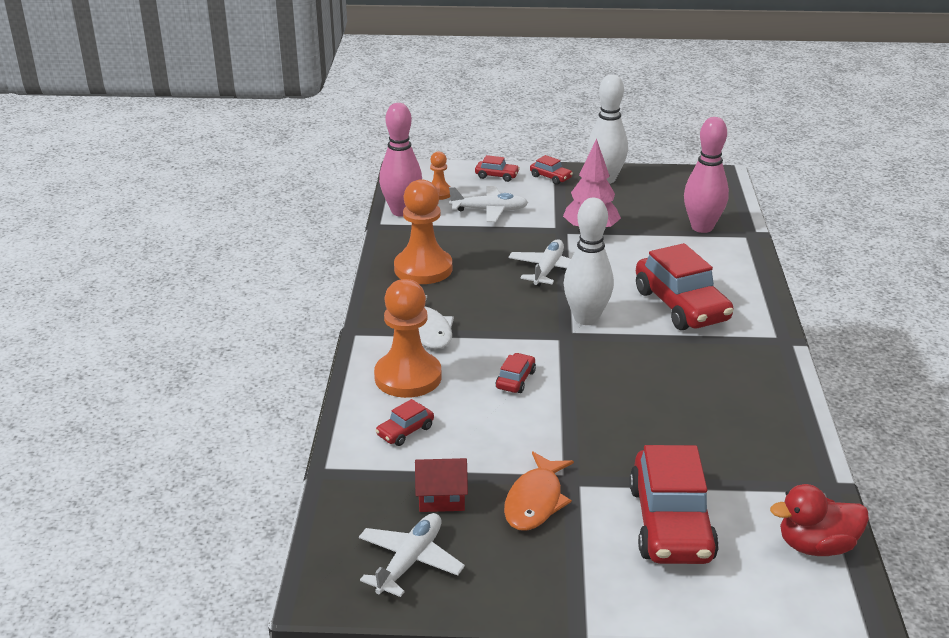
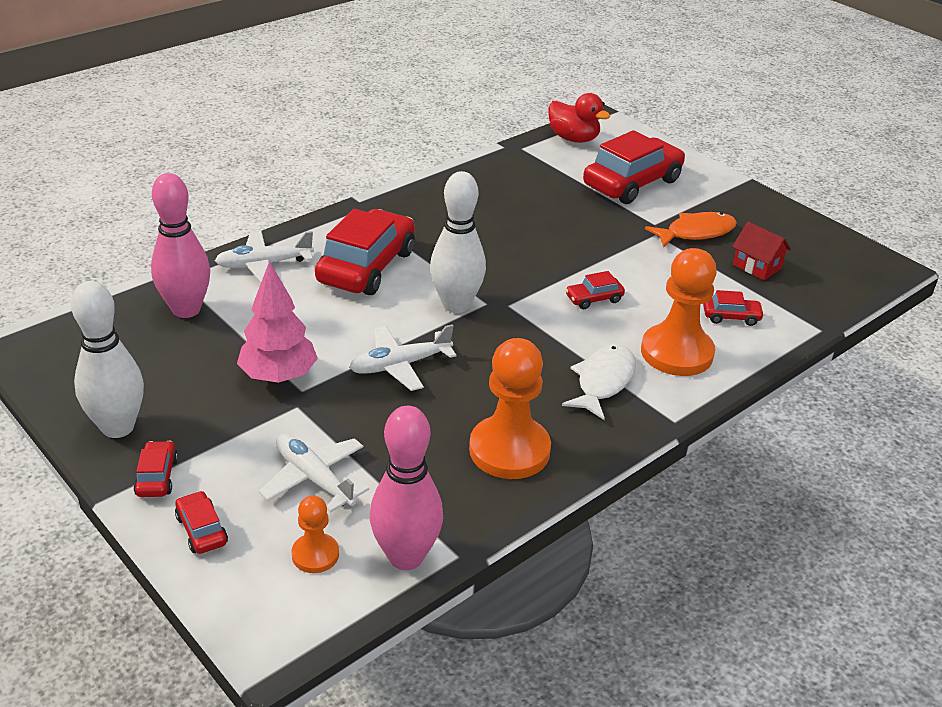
camera: 135 degrees left, 5 degrees up
(410, 561) = (817, 251): white plane -> white plane (264, 264)

